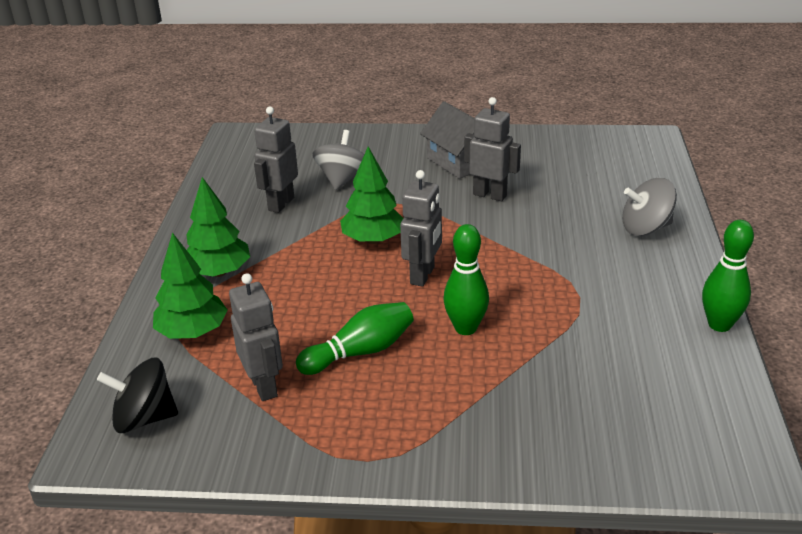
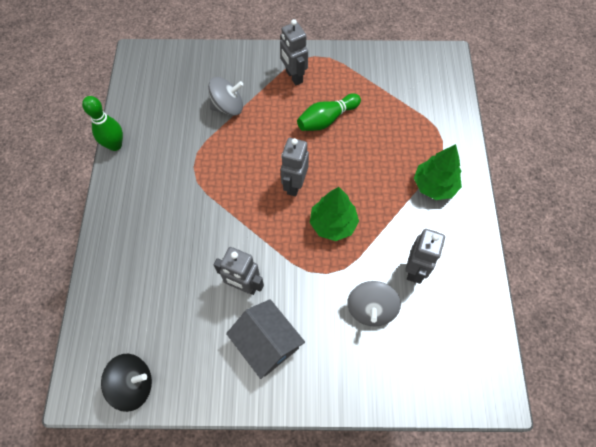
camera: 175 degrees right, 30 degrees up
(144, 418) = (430, 74): black spinning top -> black spinning top (133, 384)
(193, 332) = (429, 131): green tree -> none
(264, 386) = (375, 95): grey robot -> grey robot (294, 76)
(465, 328) = (266, 139): green bowling pin -> none
(646, 228) = (129, 242): grey spinning top -> grey spinning top (228, 107)

